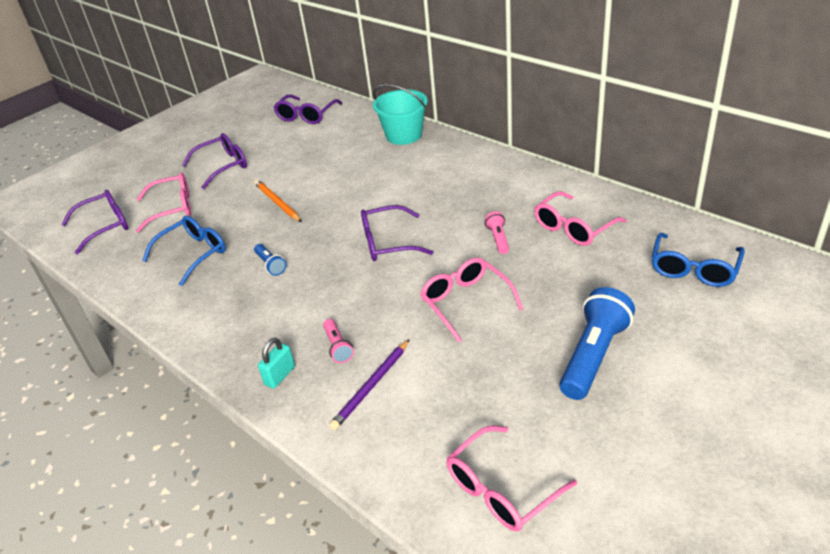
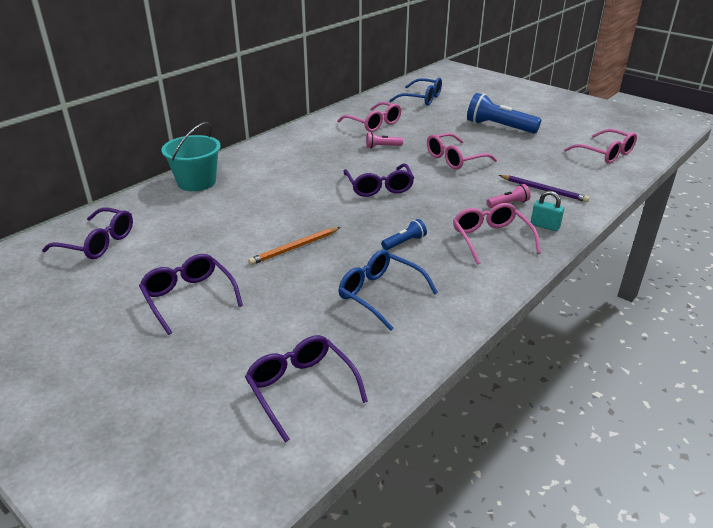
camera: 95 degrees left, 5 degrees down
(173, 208) = (277, 327): pink glasses -> pink glasses (490, 239)

